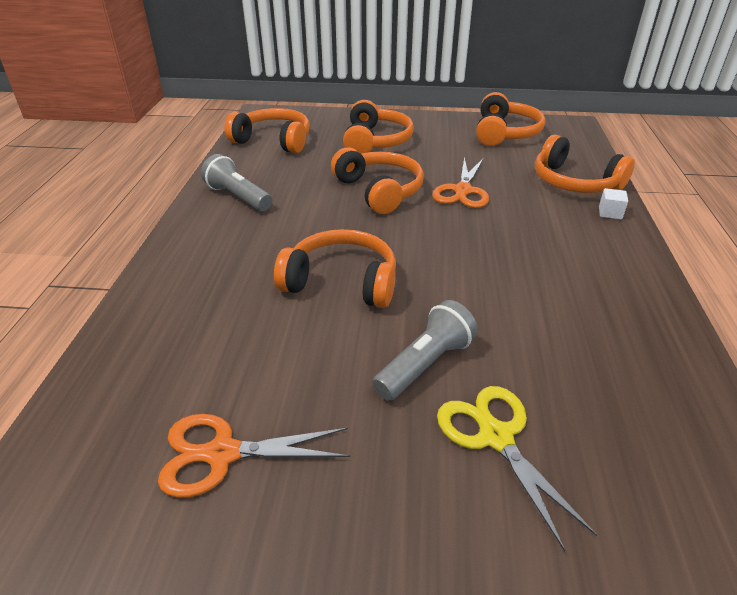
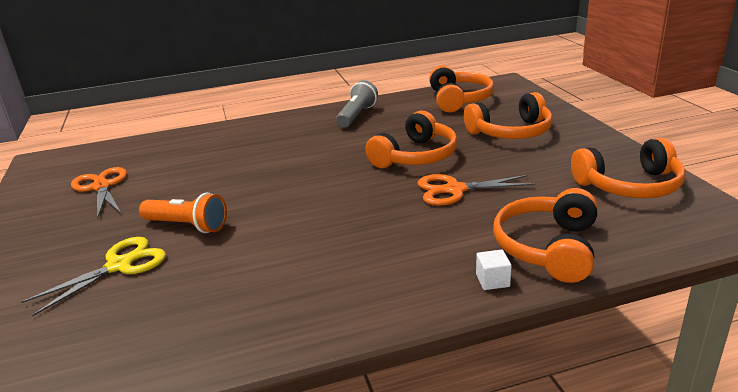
camera: 70 degrees right, 10 degrees down
(341, 282) = (270, 176): orange headphones -> none
(425, 364) = (187, 226): grey flashlight -> orange flashlight

